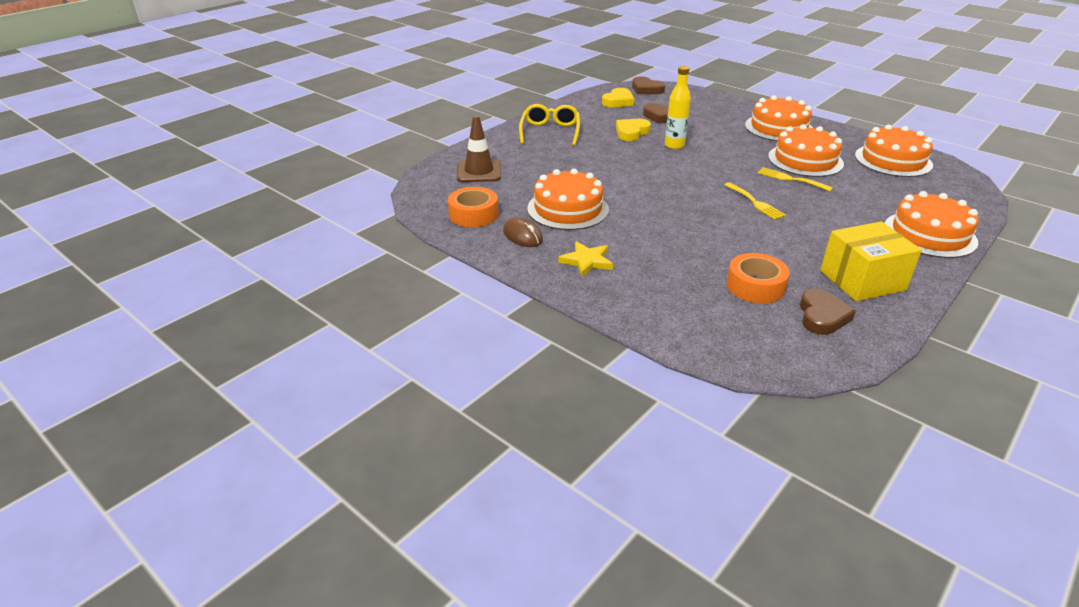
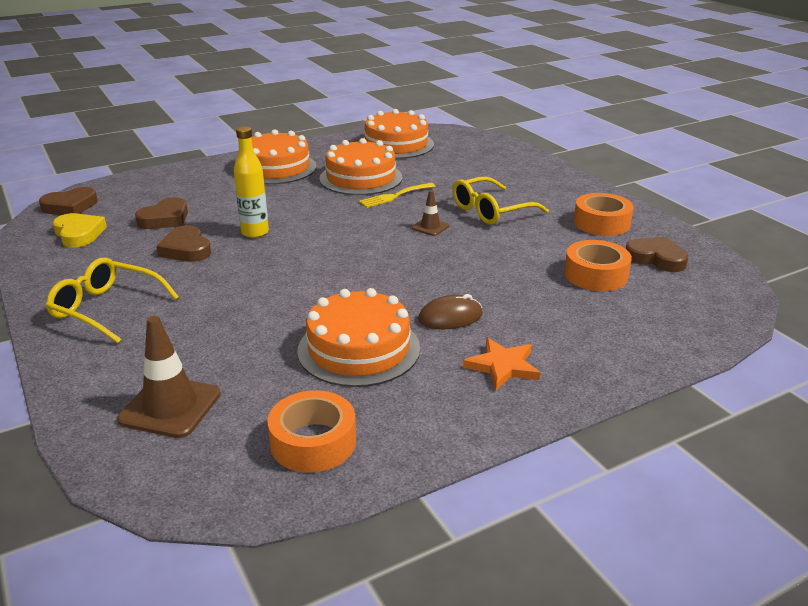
camera: 70 degrees left, 5 degrees down
(522, 236) = (409, 405): brown mouse -> brown mouse (450, 317)
(587, 261) = (502, 366): yellow star -> orange star
(631, 132) = (186, 249): yellow heart -> brown heart
(755, 202) = (430, 227): yellow fork -> brown traffic cone
(817, 223) = (491, 211): none -> yellow glasses
(862, 280) = (601, 223): yellow box -> orange tape
(929, 234) = (537, 174): orange cake -> none

